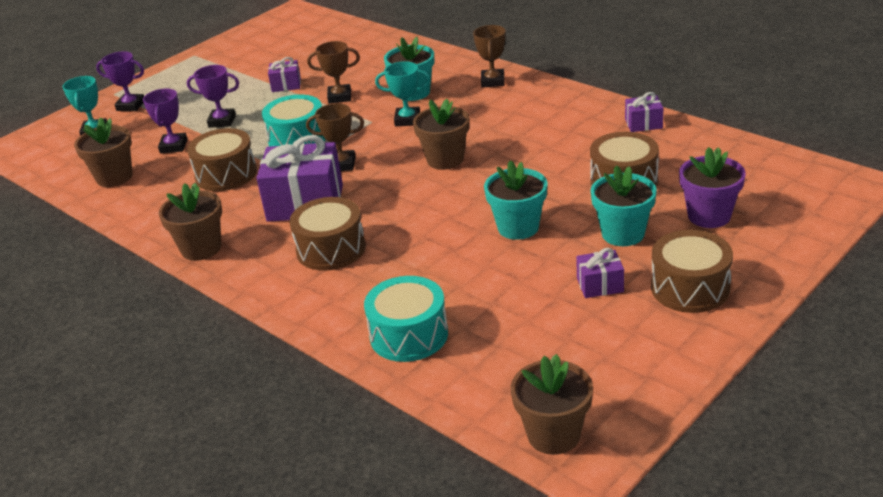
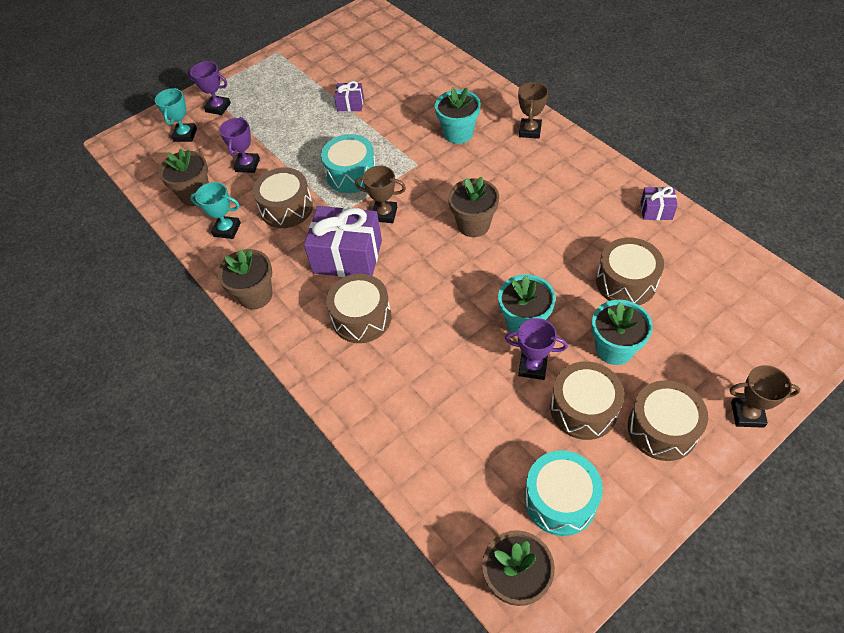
camera: 10 degrees right, 20 degrees up
(222, 121) = (291, 141): purple trophy -> purple trophy (532, 367)
(339, 97) = (394, 127): brown trophy -> brown trophy (747, 414)
(407, 120) = (448, 168): turquoise trophy -> turquoise trophy (227, 229)
(409, 335) = (412, 435): turquoise drum -> turquoise drum (560, 500)
(600, 285) = (583, 409): purple gift -> brown drum
(709, 216) = (695, 341): purple flower pot -> none

